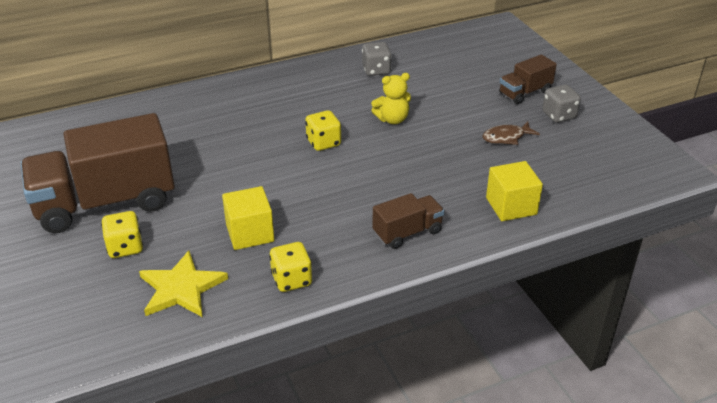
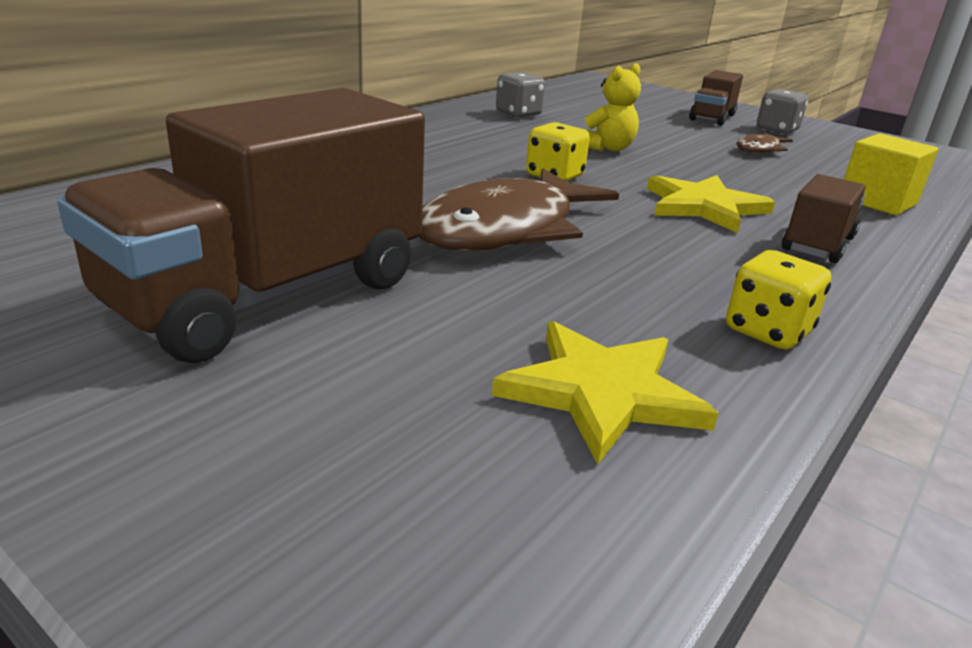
camera: 30 degrees left, 10 degrees down
(125, 247) = (395, 353): yellow dice -> none
(246, 183) = (506, 230): none -> brown fish
(250, 233) = (603, 286): yellow cube -> none
(382, 187) = (704, 206): none -> yellow star

